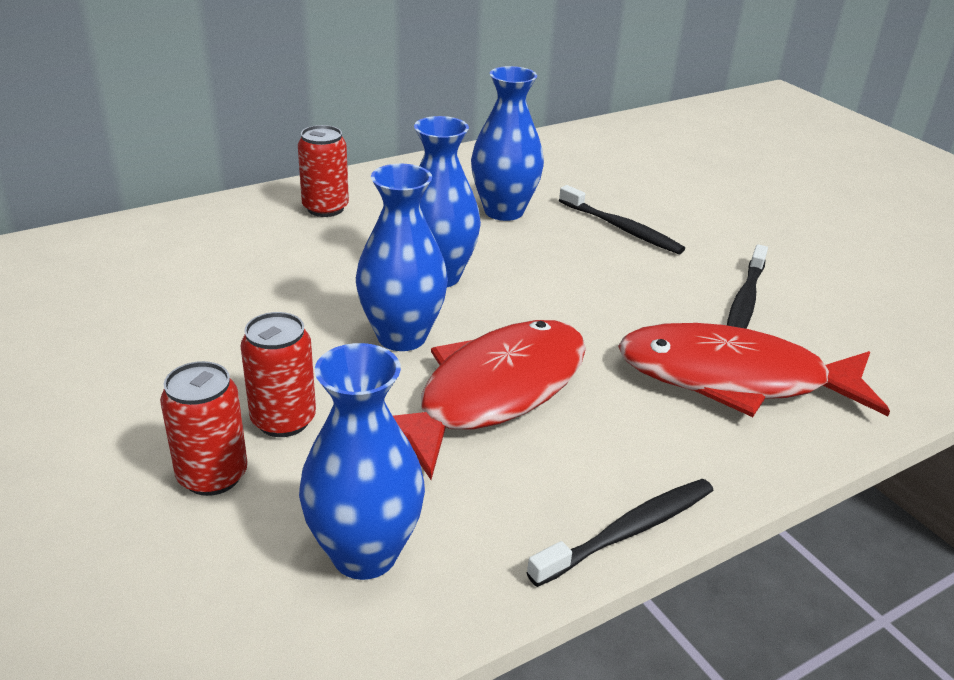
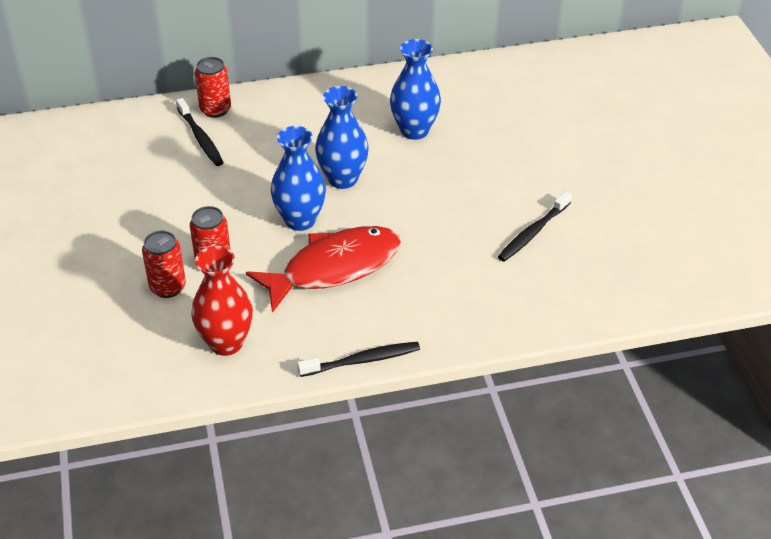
camera: 20 degrees right, 10 degrees up
(325, 208) = (295, 110): red can -> red can (215, 110)
(364, 554) = (226, 343): blue vase -> red vase
(621, 228) = (489, 158): black toothbrush -> black toothbrush (200, 138)
(734, 378) = (484, 285): red fish -> none

